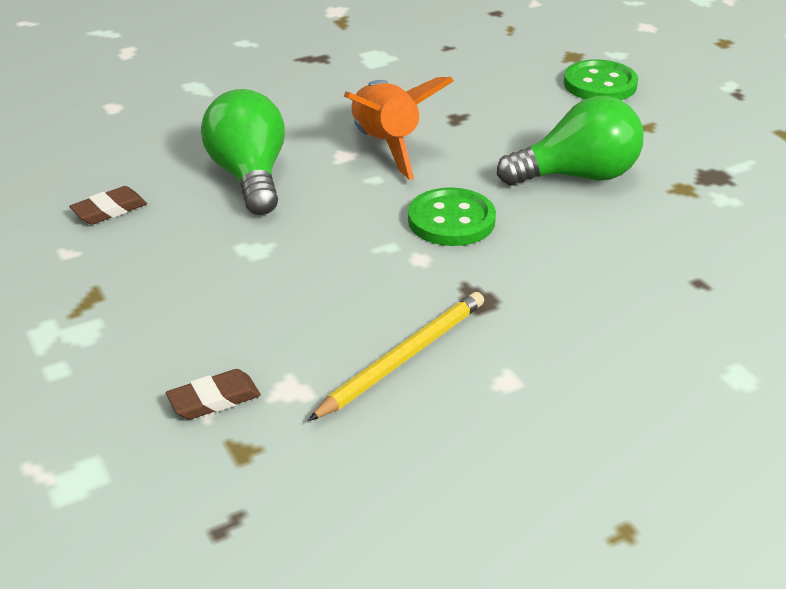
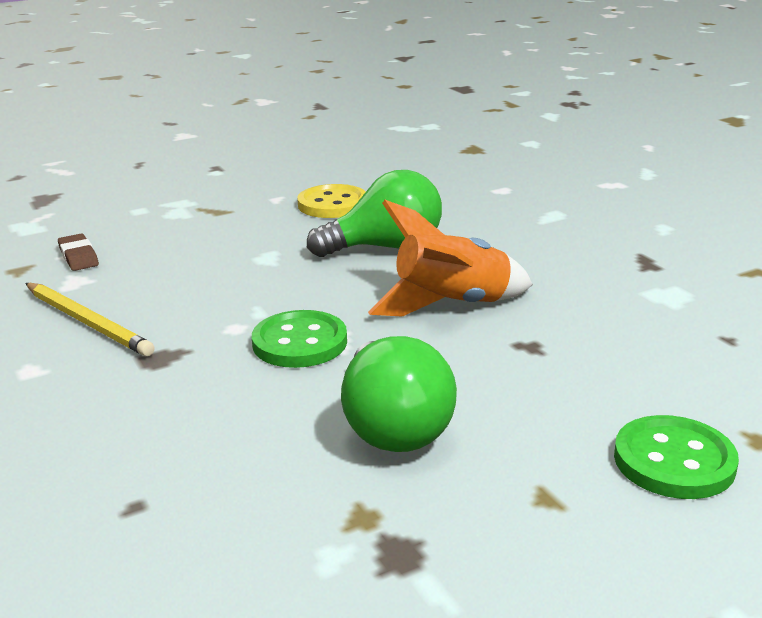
camera: 90 degrees right, 10 degrees down
(109, 210) = (332, 204): brown eraser -> yellow button

